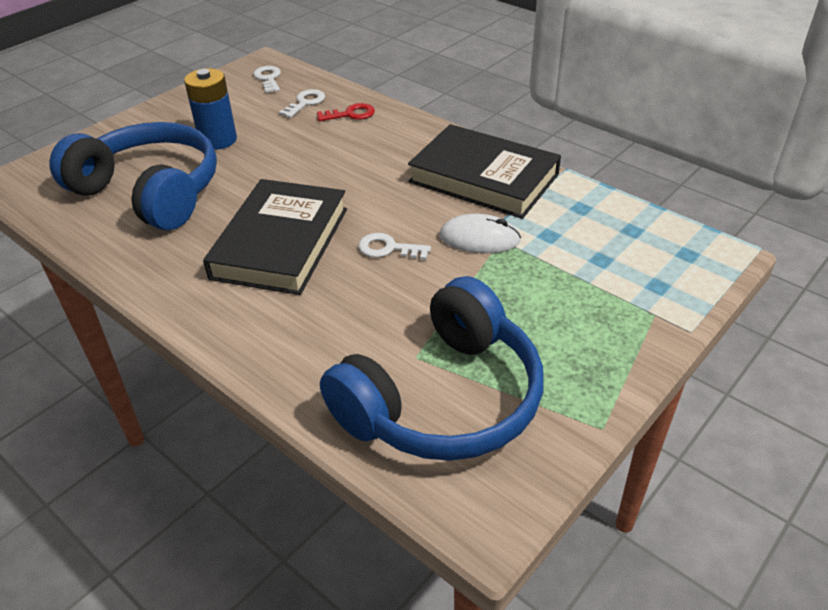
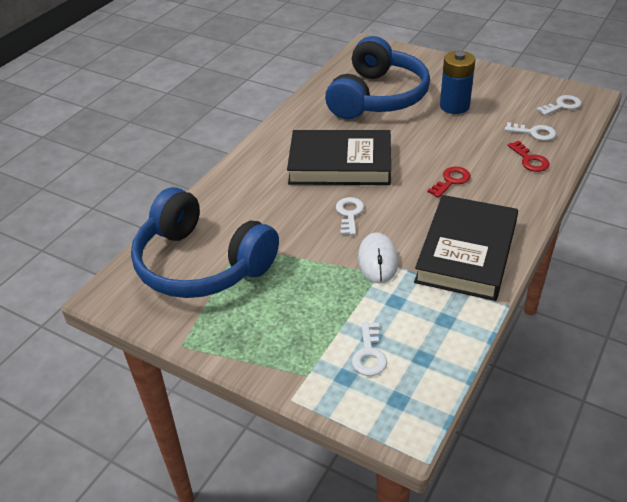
camera: 80 degrees right, 0 degrees up
(361, 167) = (451, 181): none -> red key
(625, 265) = (369, 354): none -> white key

